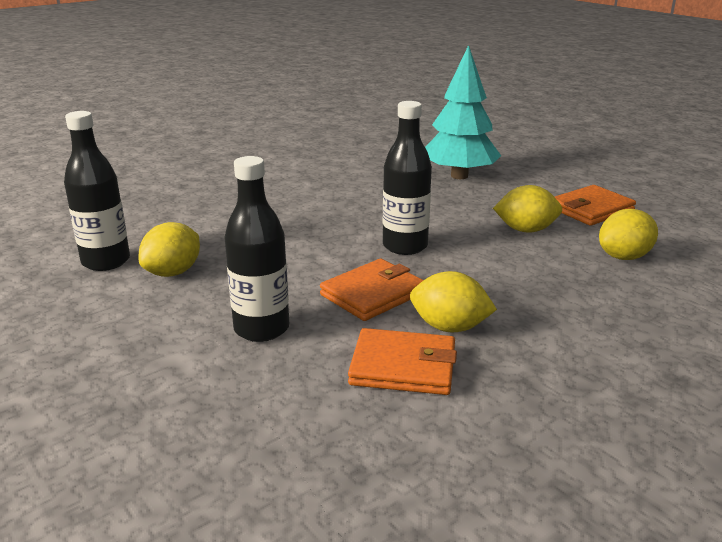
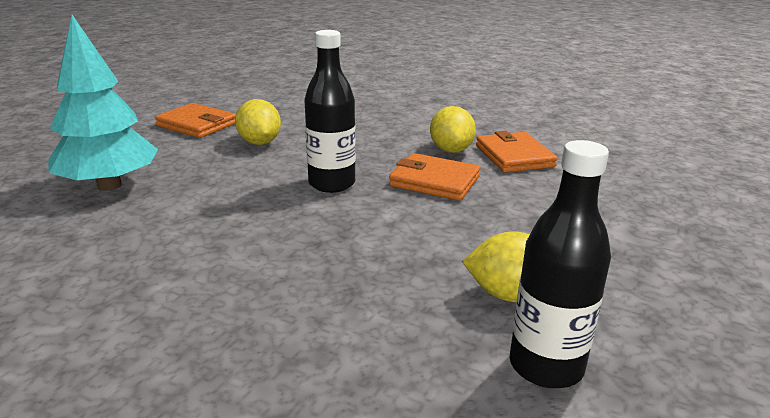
camera: 115 degrees left, 0 degrees up
(261, 329) = (539, 212): black bottle -> none
(624, 257) = (291, 112): yellow lemon -> none

